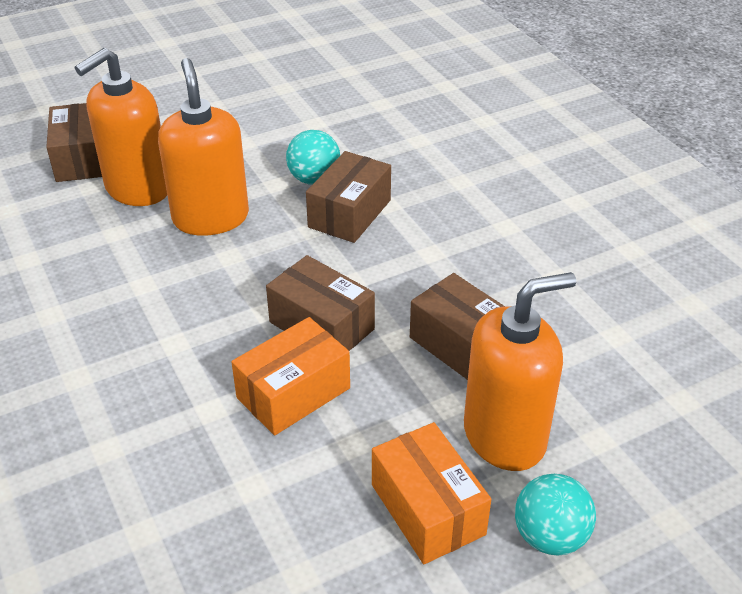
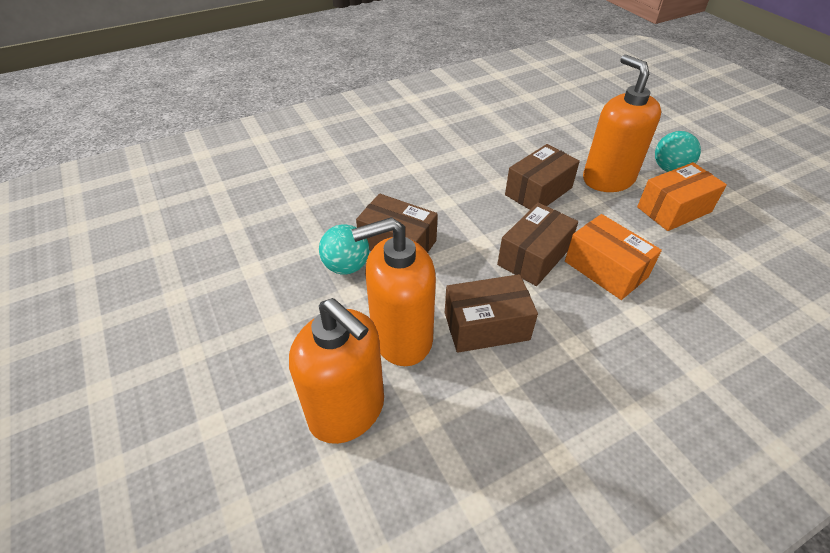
camera: 90 degrees left, 5 degrees up
(82, 158) = (273, 487): brown box -> brown box (486, 326)

